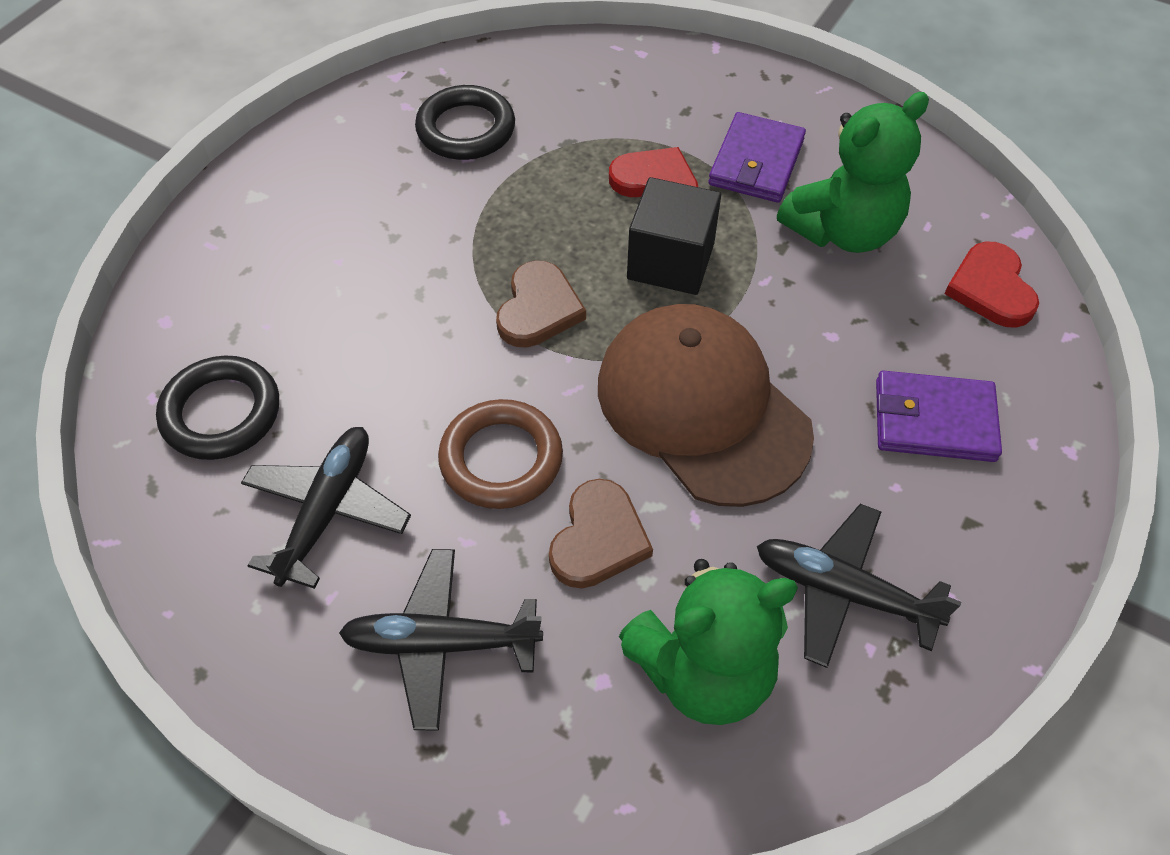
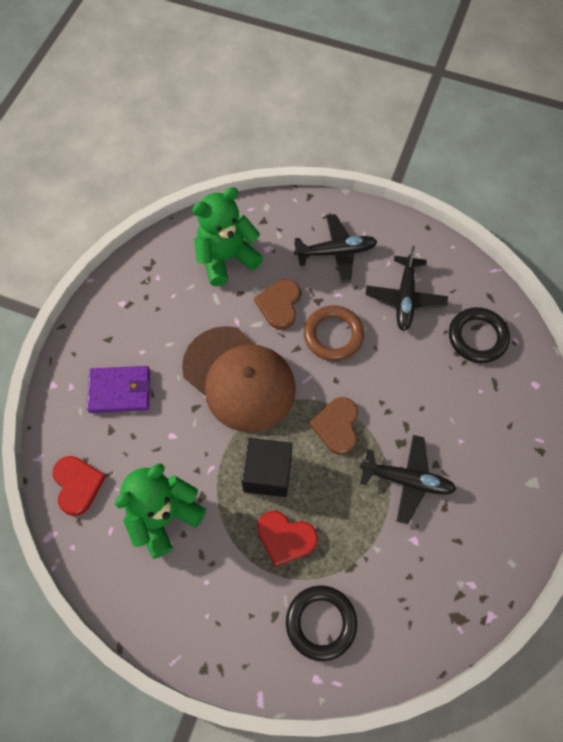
camera: 170 degrees right, 10 degrees up
(466, 129) = (422, 567): black ring -> black ring (321, 623)
(756, 162) = (221, 569): purple wallet -> none
(843, 591) = (168, 298): black plane -> black plane (407, 480)

